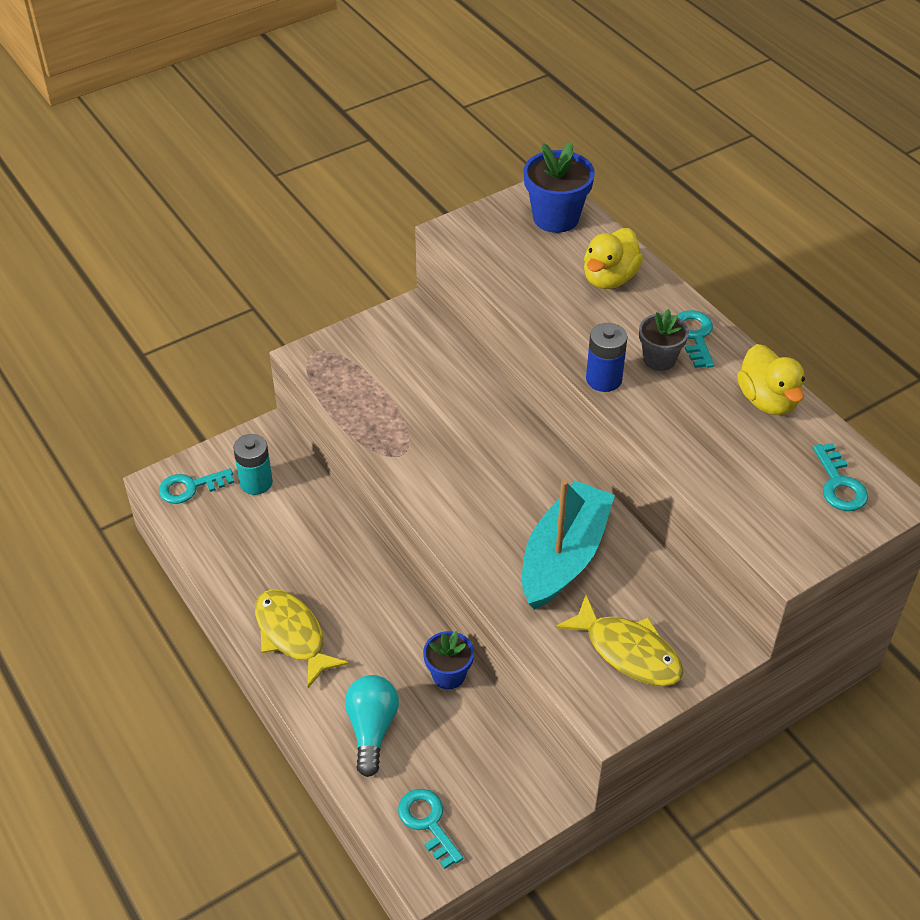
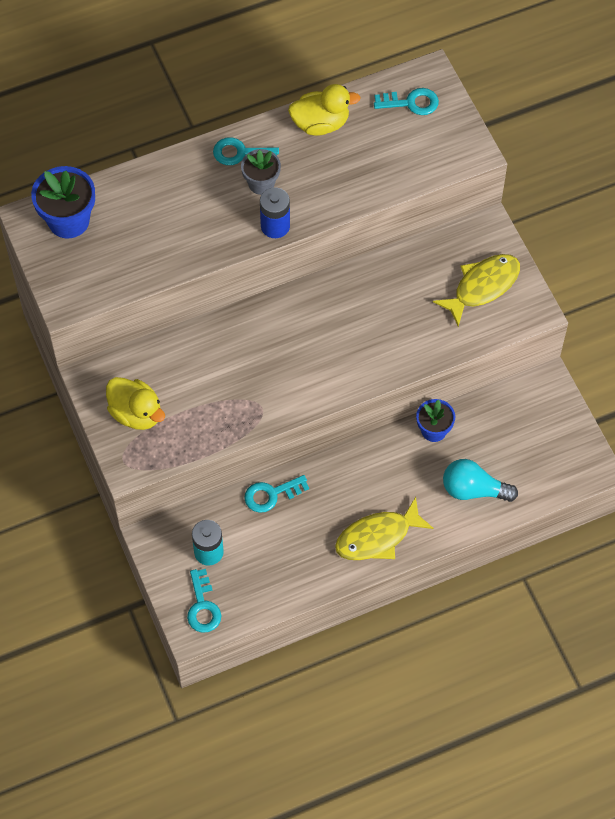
camera: 80 degrees left, 15 degrees up
(427, 823) = (556, 463): turquoise key -> turquoise key (271, 495)
(563, 557) = (390, 310): turquoise boat -> none
(609, 278) = (158, 197): yellow duck -> yellow duck (136, 413)

